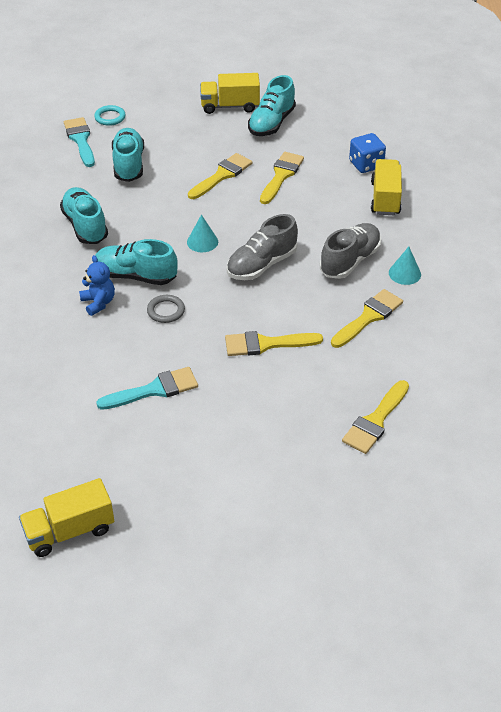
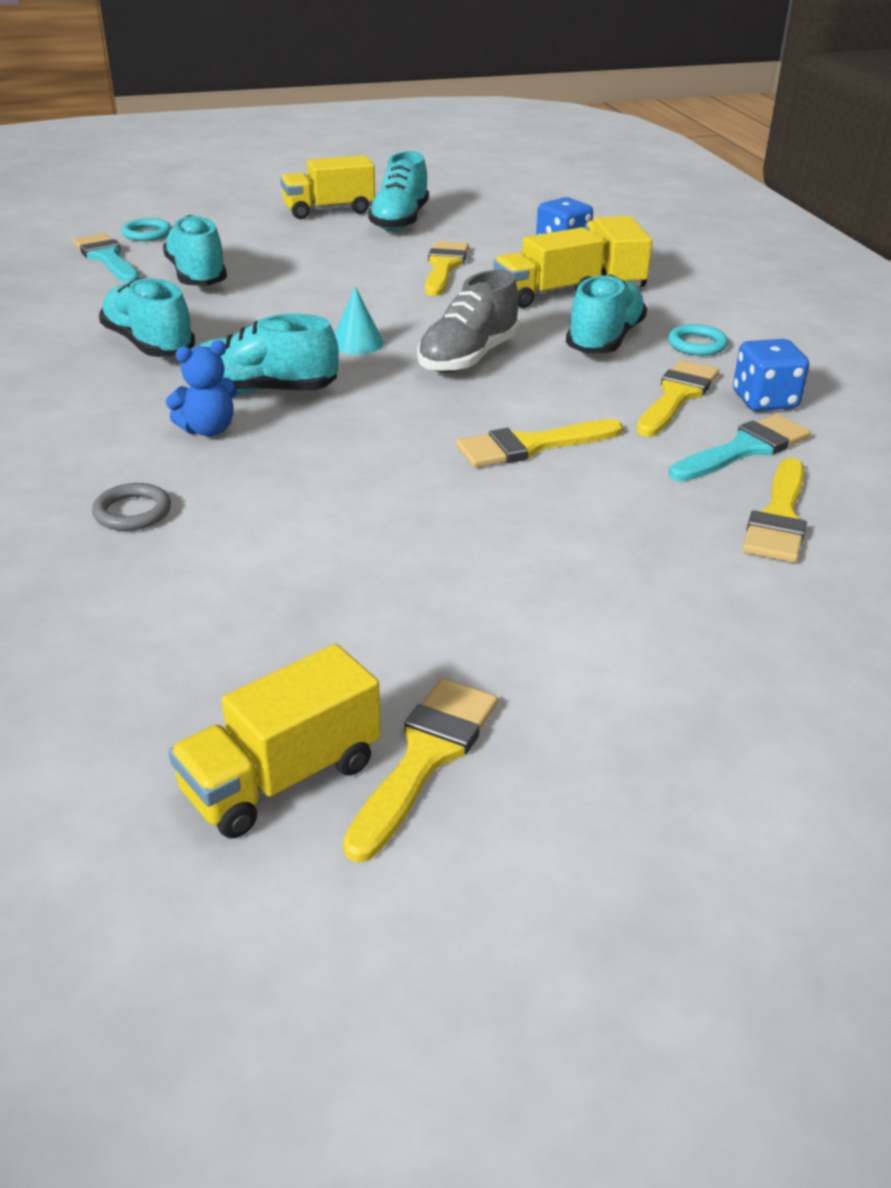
camera: 15 degrees left, 10 degrees down
(98, 303) = (208, 430): blue teddy bear -> blue teddy bear turned 105 degrees clockwise
(154, 390) = (361, 529): turquoise brush -> turquoise brush (744, 449)
(166, 311) = (334, 426): grey ring -> grey ring (132, 512)
(222, 175) = (352, 274): yellow brush -> yellow brush (425, 758)
(333, 212) = (546, 294): none -> yellow truck
(350, 261) = (604, 340): grey shoe -> turquoise shoe
(404, 273) = (697, 344): turquoise cone -> turquoise ring
(419, 329) = (764, 400): none -> blue dice

